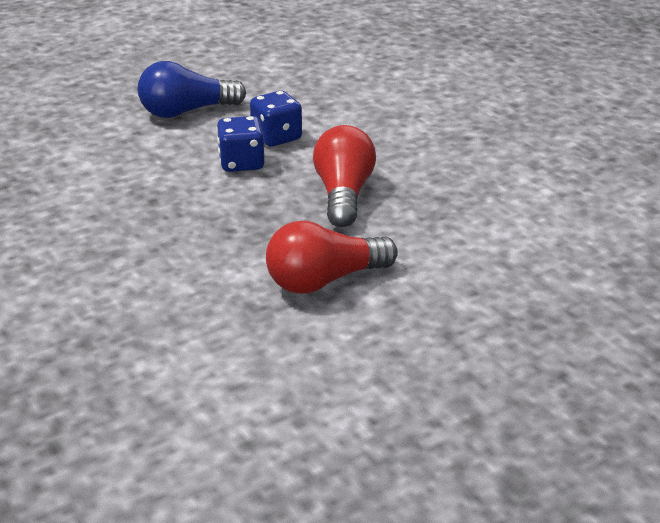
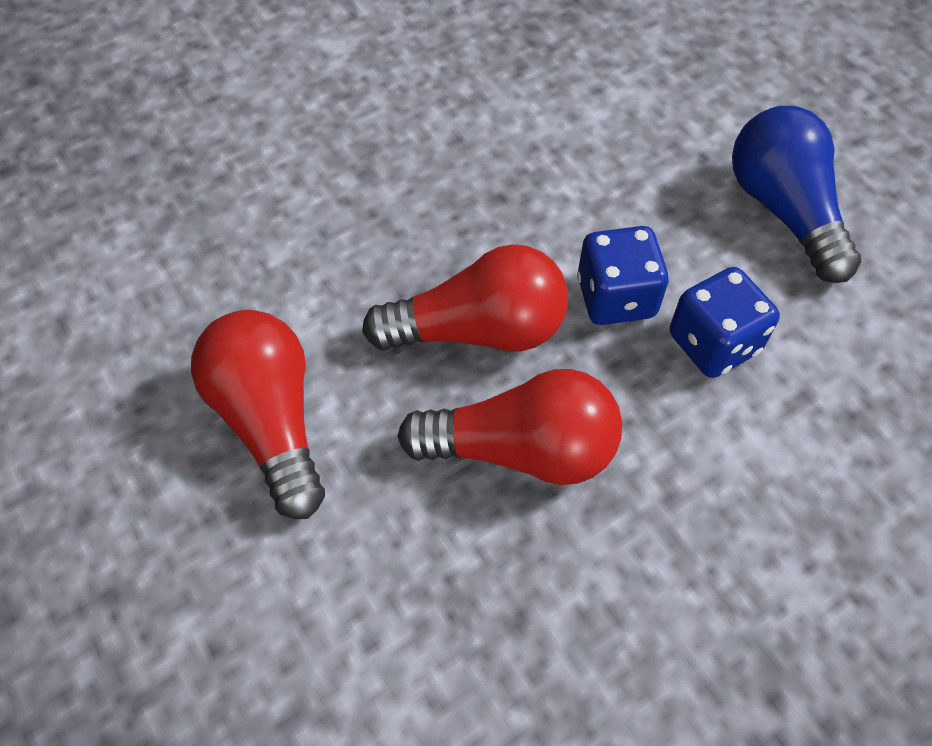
camera: 90 degrees right, 25 degrees up
(261, 207) = (478, 330): none -> red light bulb

